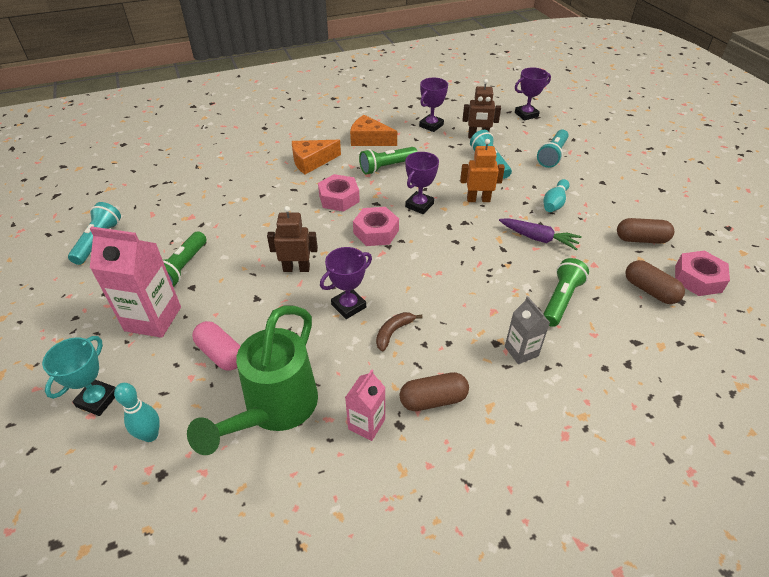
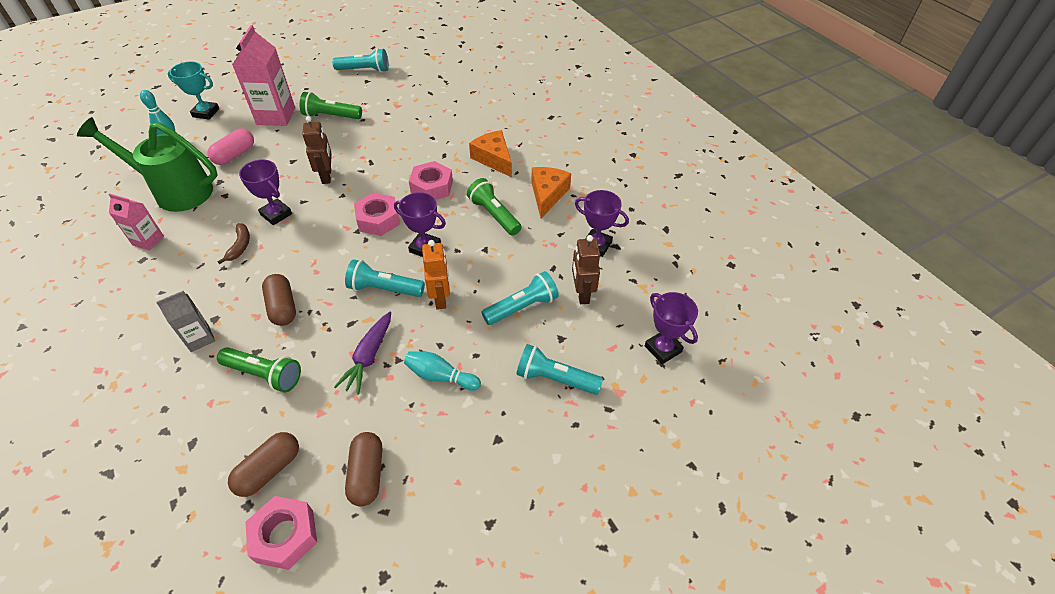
camera: 80 degrees right, 5 degrees up
(393, 332) = (240, 246): brown banana -> brown banana turned 60 degrees clockwise
(433, 399) = (160, 278): brown capsule -> brown capsule (282, 307)
(465, 229) = (384, 289): none -> turquoise flashlight

